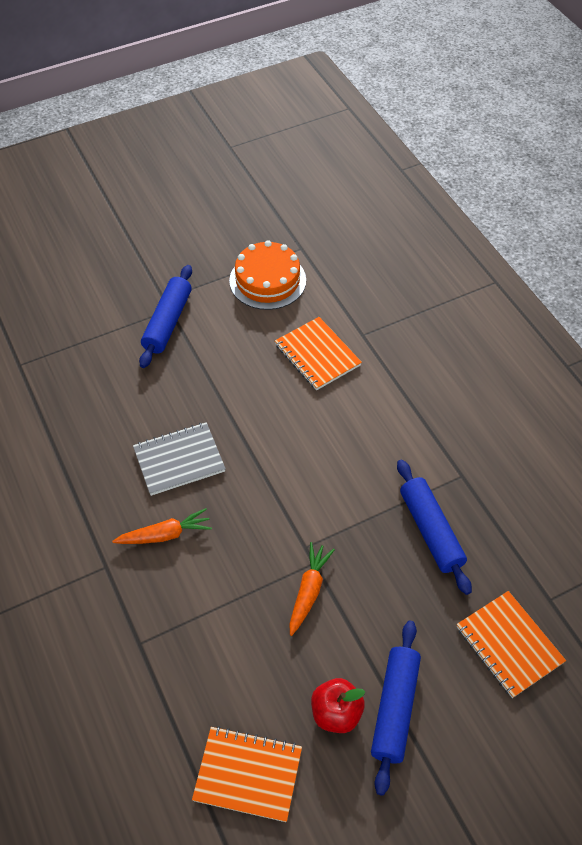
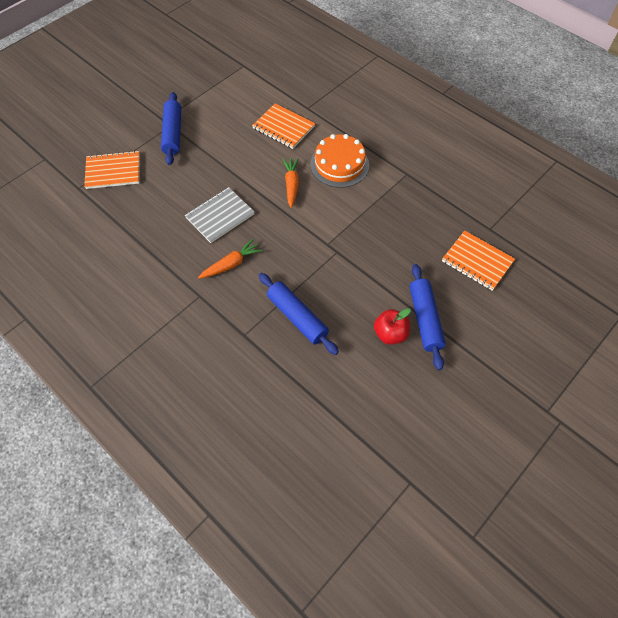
camera: 20 degrees left, 5 degrees up
(248, 774) = (351, 388): orange notebook -> orange notebook (113, 171)
(267, 280) = (230, 90): orange cake -> orange cake (339, 164)
(308, 591) = (341, 269): orange carrot -> orange carrot (291, 185)
(430, 531) = (401, 211): blue rolling pin -> blue rolling pin (297, 317)

